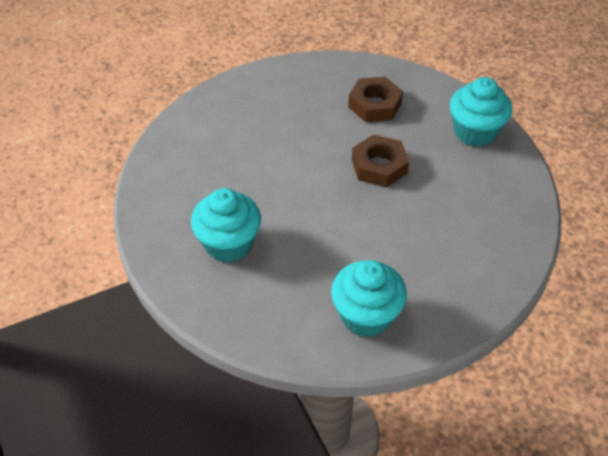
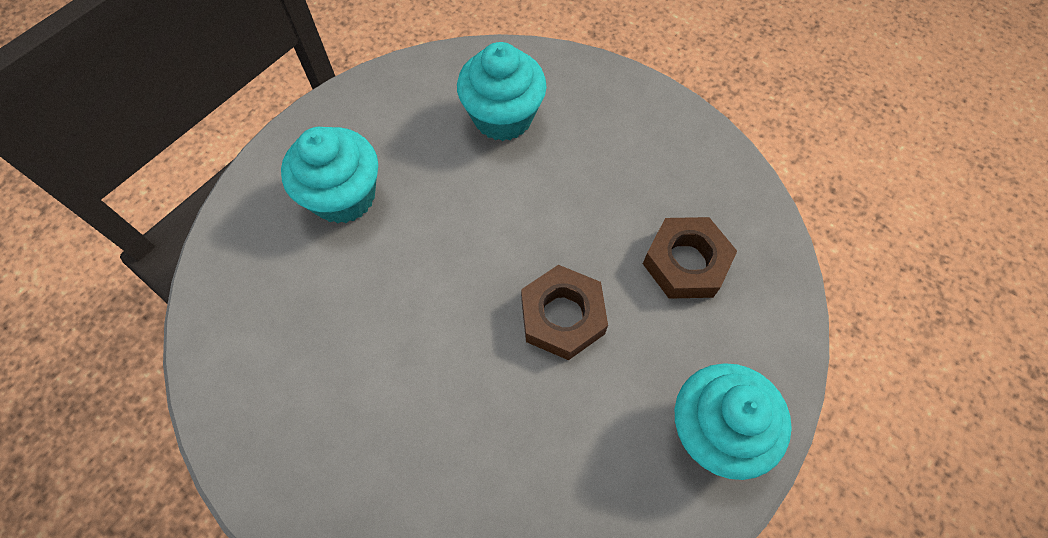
camera: 65 degrees right, 15 degrees up
(366, 315) = (283, 402): turquoise cupcake -> turquoise cupcake (503, 117)

